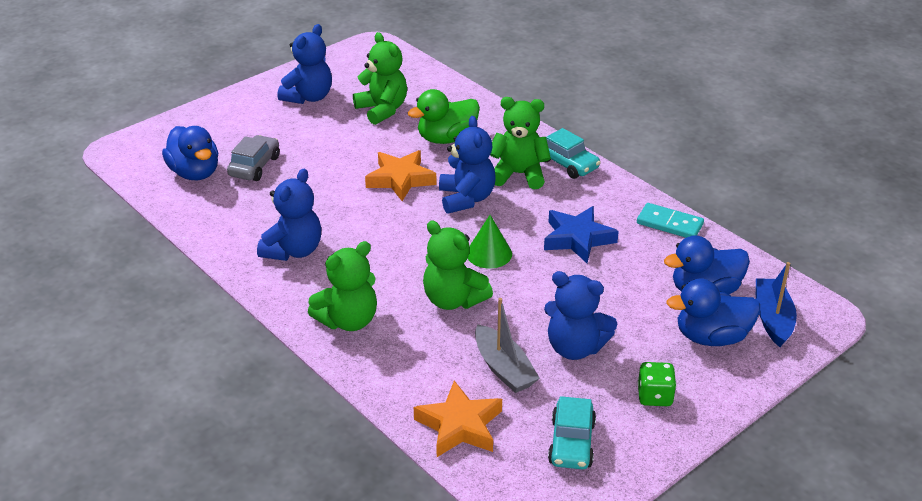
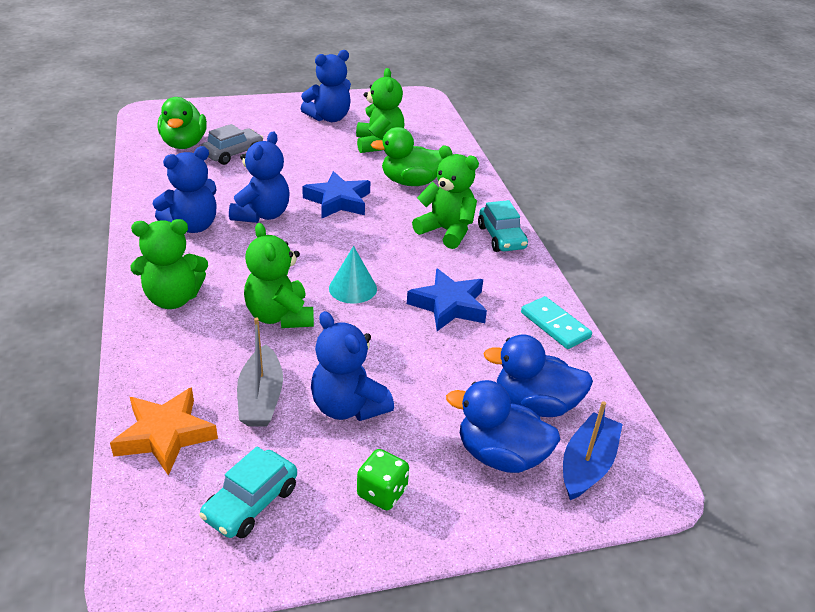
camera: 25 degrees right, 0 degrees up
(195, 173) = (184, 144): blue duck -> green duck
(400, 179) = (338, 201): orange star -> blue star
(466, 199) = (379, 235): blue teddy bear -> blue teddy bear (262, 215)
(489, 253) = (353, 288): green cone -> turquoise cone

